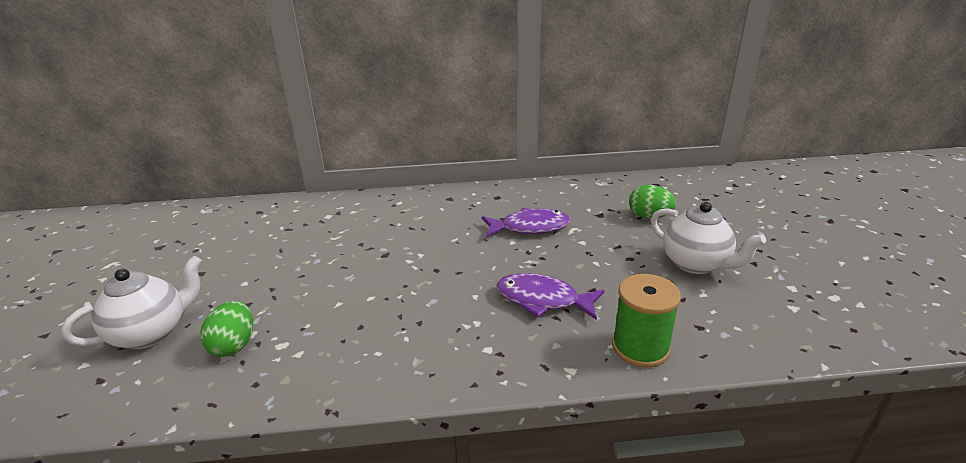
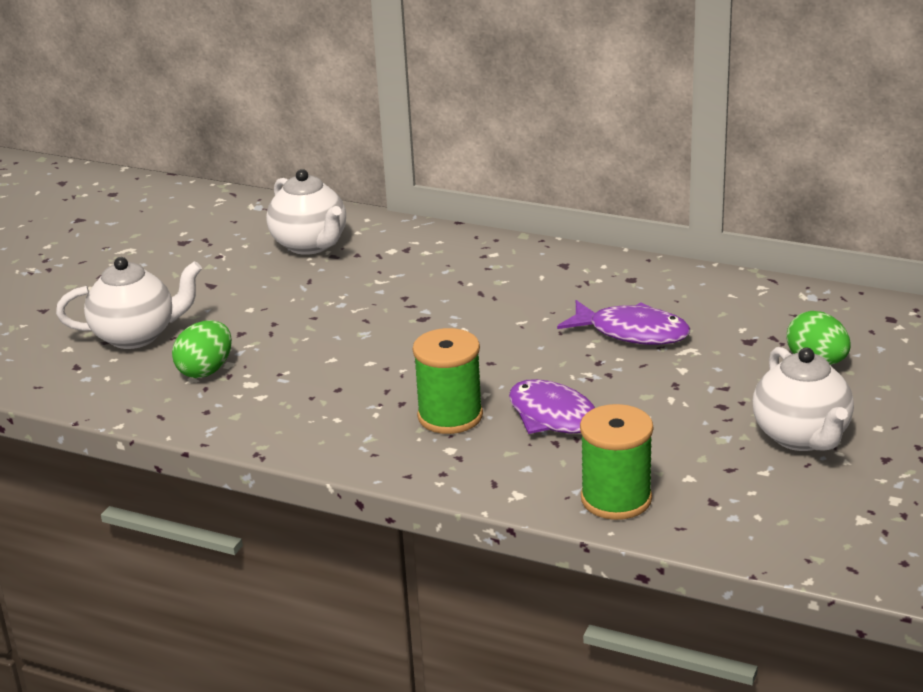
camera: 30 degrees right, 0 degrees up
(265, 226) = (310, 245): none -> white teapot
(464, 321) = (450, 416): none -> green spool

